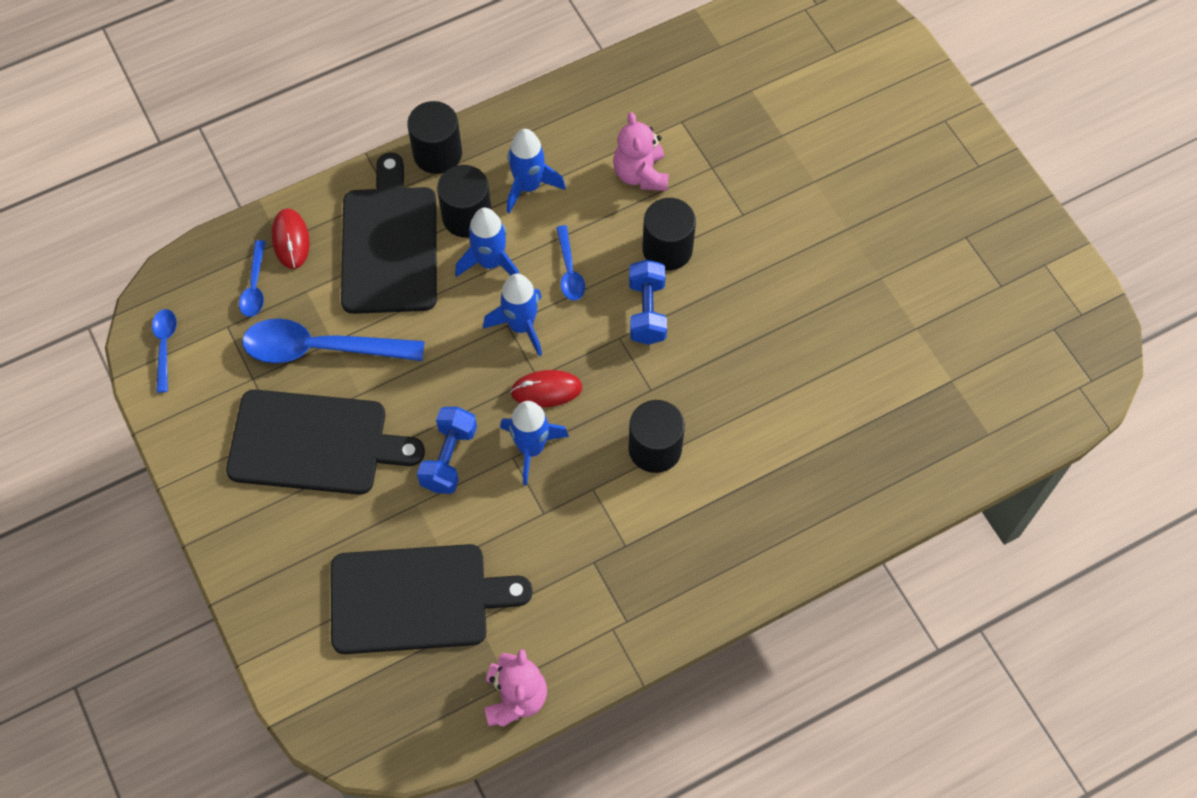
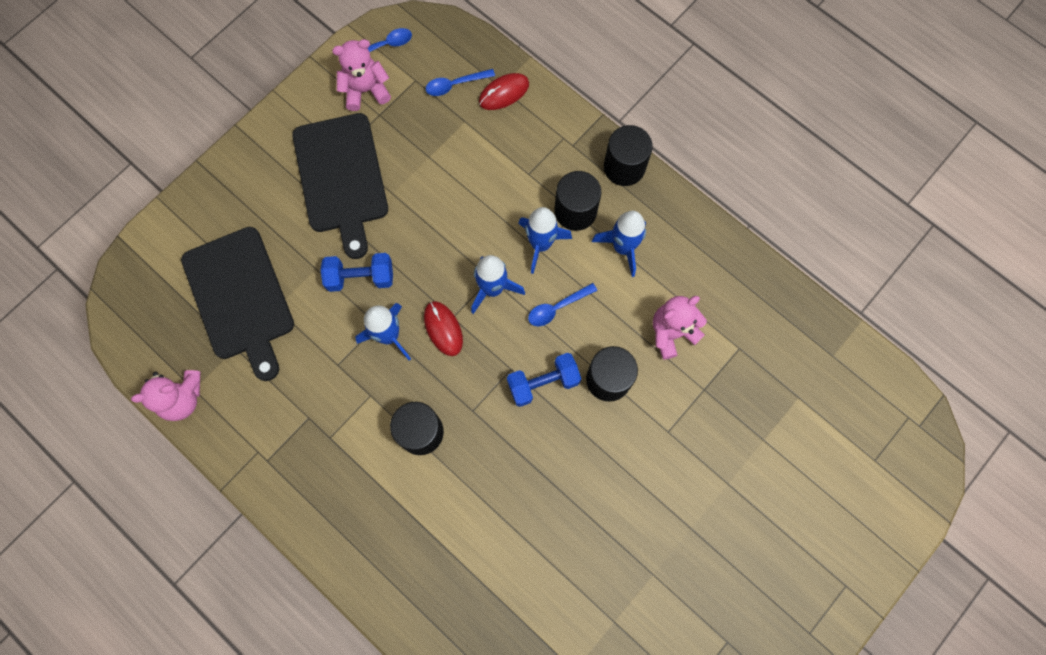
camera: 70 degrees right, 10 degrees up
(213, 383) = (365, 90): none -> pink teddy bear
(321, 349) = (420, 151): blue spoon -> none
(389, 244) = (528, 164): black cutting board -> none

